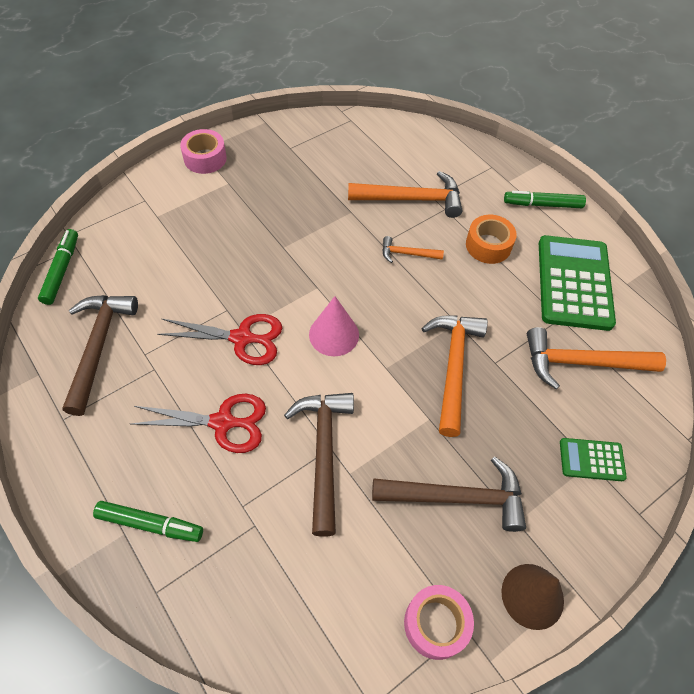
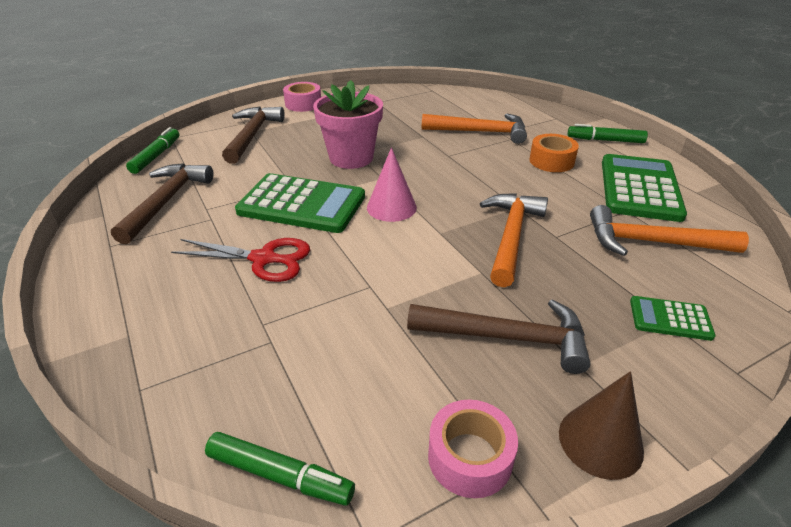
camera: 10 degrees right, 20 degrees down
(150, 524) = (158, 330): green marker -> green marker (279, 475)
(242, 338) = (302, 204): red scissors -> green calculator
(279, 256) = (351, 158): none -> pink flower pot
(323, 453) = (362, 289): brown hammer -> brown hammer (252, 135)
(407, 254) = (472, 162): orange hammer -> none

